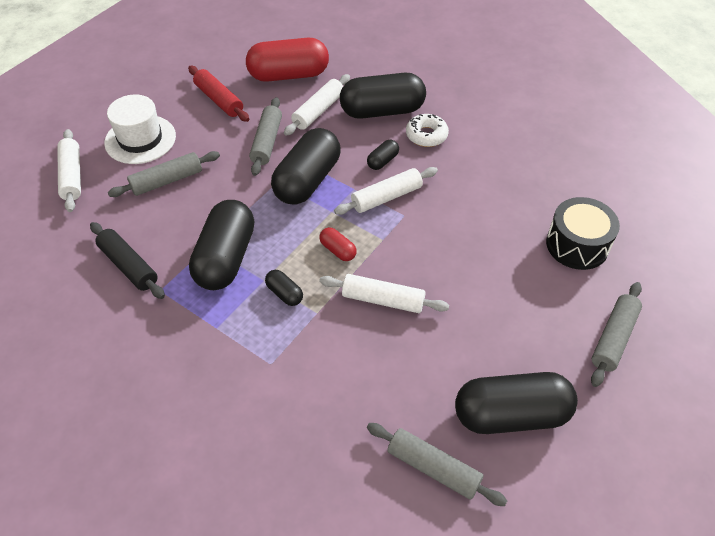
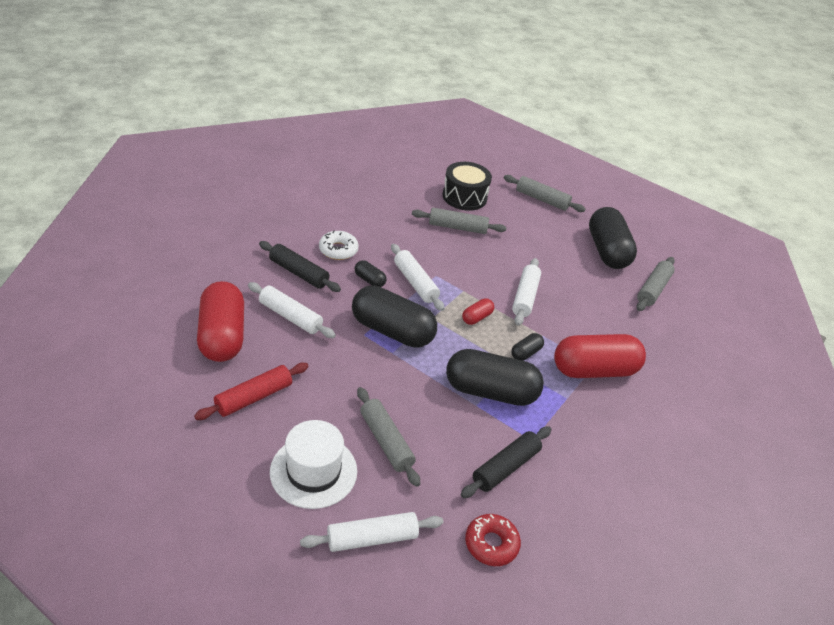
camera: 95 degrees left, 10 degrees down
(50, 251) = (491, 544): none -> red donut
(261, 362) = (594, 370): none -> red capsule
(267, 142) = (333, 358): grey rolling pin -> grey rolling pin (457, 227)
(382, 111) = (299, 273): black capsule -> black rolling pin

